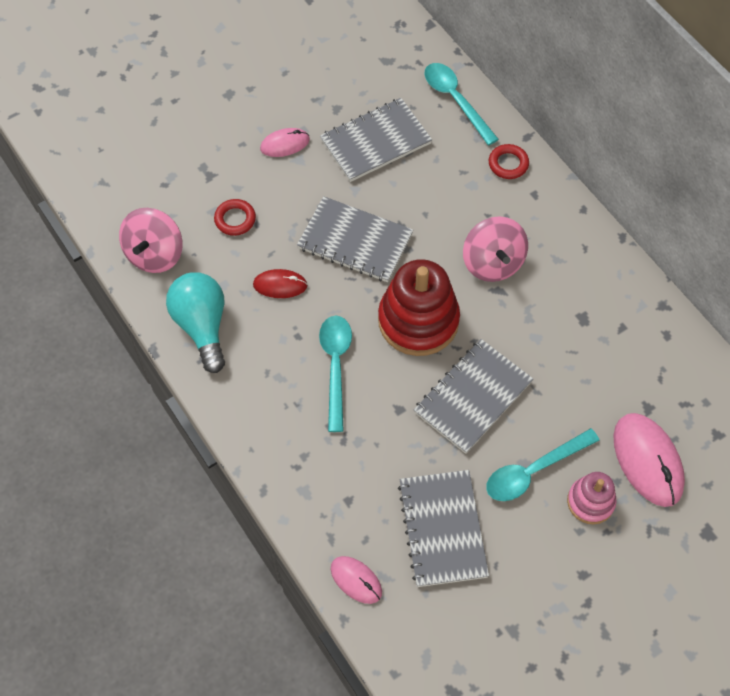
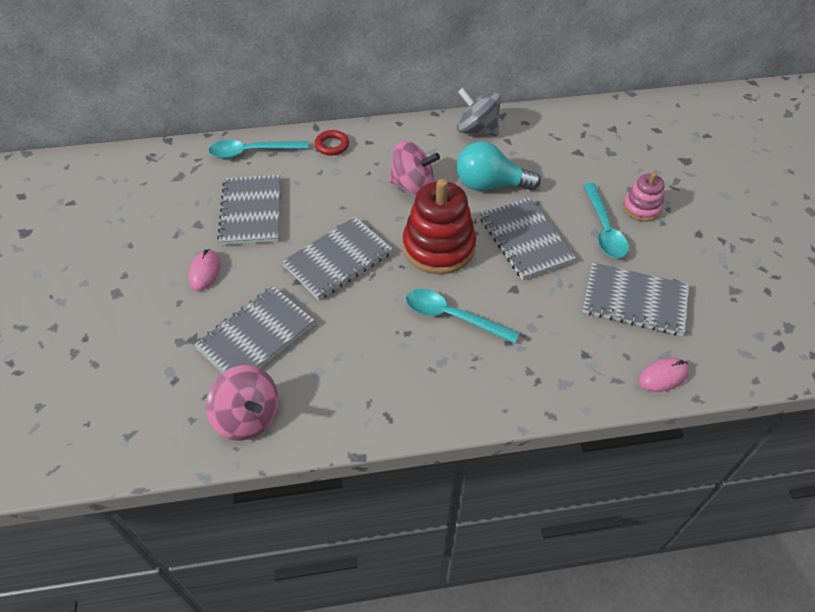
camera: 65 degrees left, 10 degrees down
(202, 326) = (354, 404): turquoise light bulb -> turquoise light bulb (490, 184)
(235, 219) = (256, 336): red ring -> grey notebook
(280, 285) = (348, 327): red mouse -> none
(620, 289) = (477, 130): none -> grey spinning top
(647, 461) = (620, 167): pink mouse -> none

